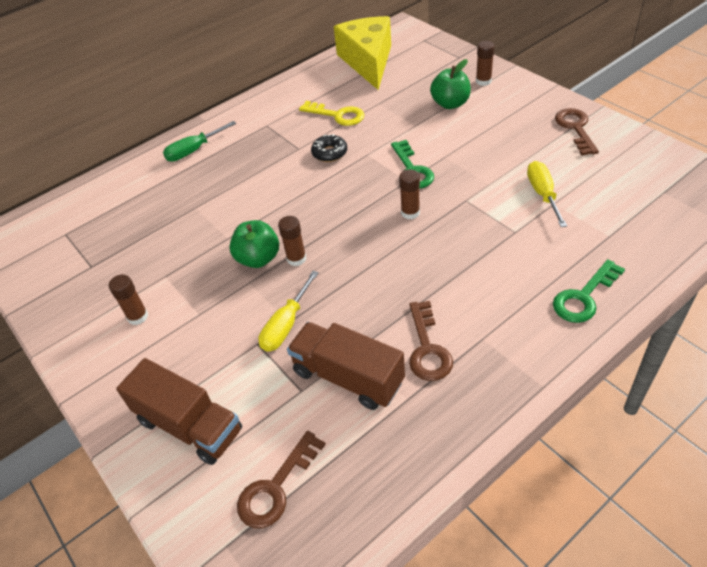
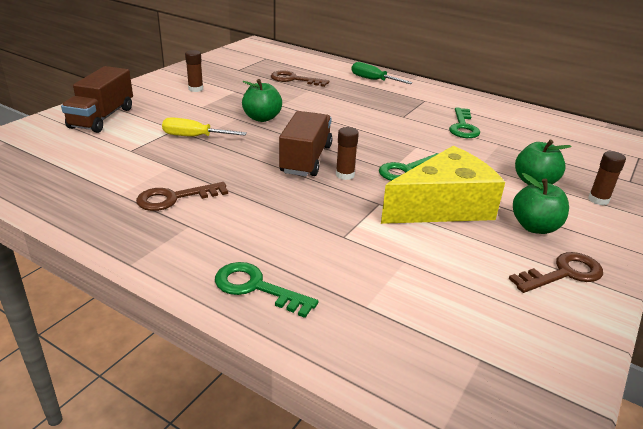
camera: 65 degrees right, 15 degrees down
(276, 487) = (46, 152): brown key -> brown key (294, 79)
(296, 259) = (266, 132): brown glue stick -> none
(329, 153) = (406, 129): black donut -> none
(337, 115) = (463, 127): yellow key -> green key
(348, 377) = (142, 166): brown truck -> brown truck (306, 159)
(368, 61) = (564, 132): yellow cheese -> yellow cheese (443, 206)
(516, 123) = (535, 227): none -> green apple
(543, 194) = (415, 252): yellow screwdriver -> none

